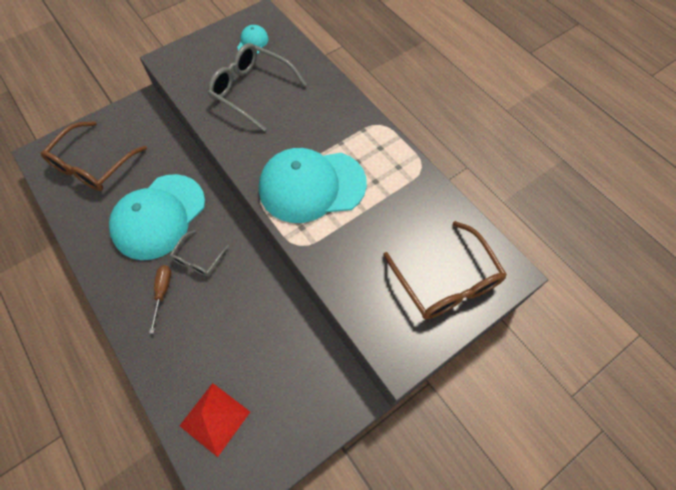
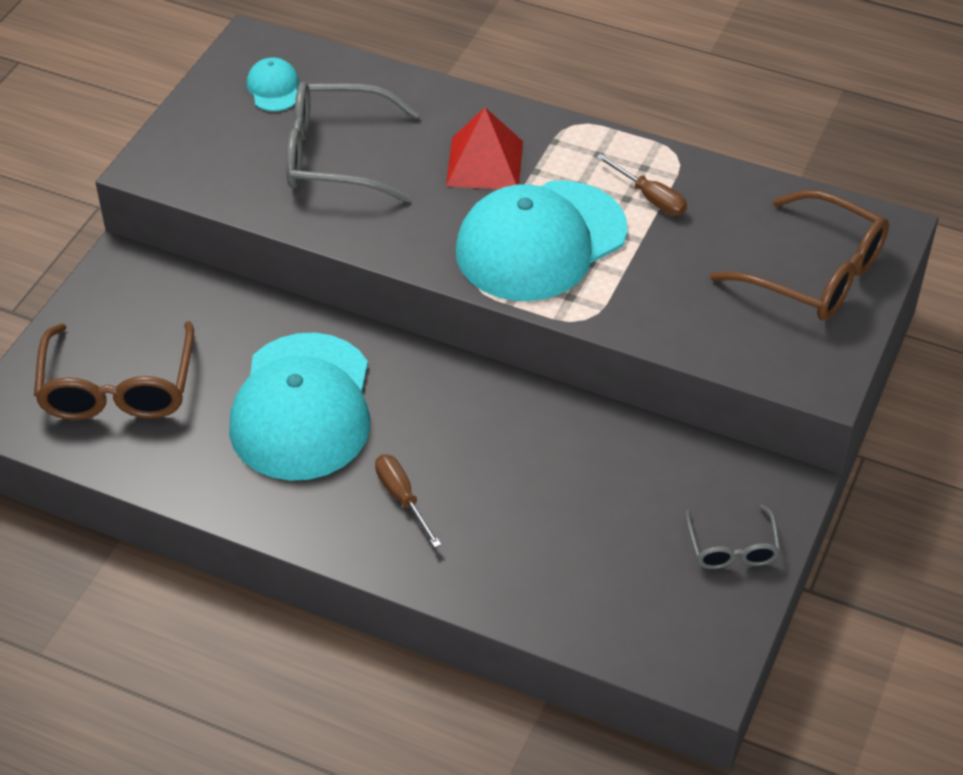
camera: 30 degrees left, 15 degrees down
(198, 259) = (418, 432): grey glasses -> grey glasses (732, 548)
(215, 418) = (617, 602): red pyramid -> red pyramid (485, 163)
(388, 187) = (650, 198): none -> brown screwdriver

